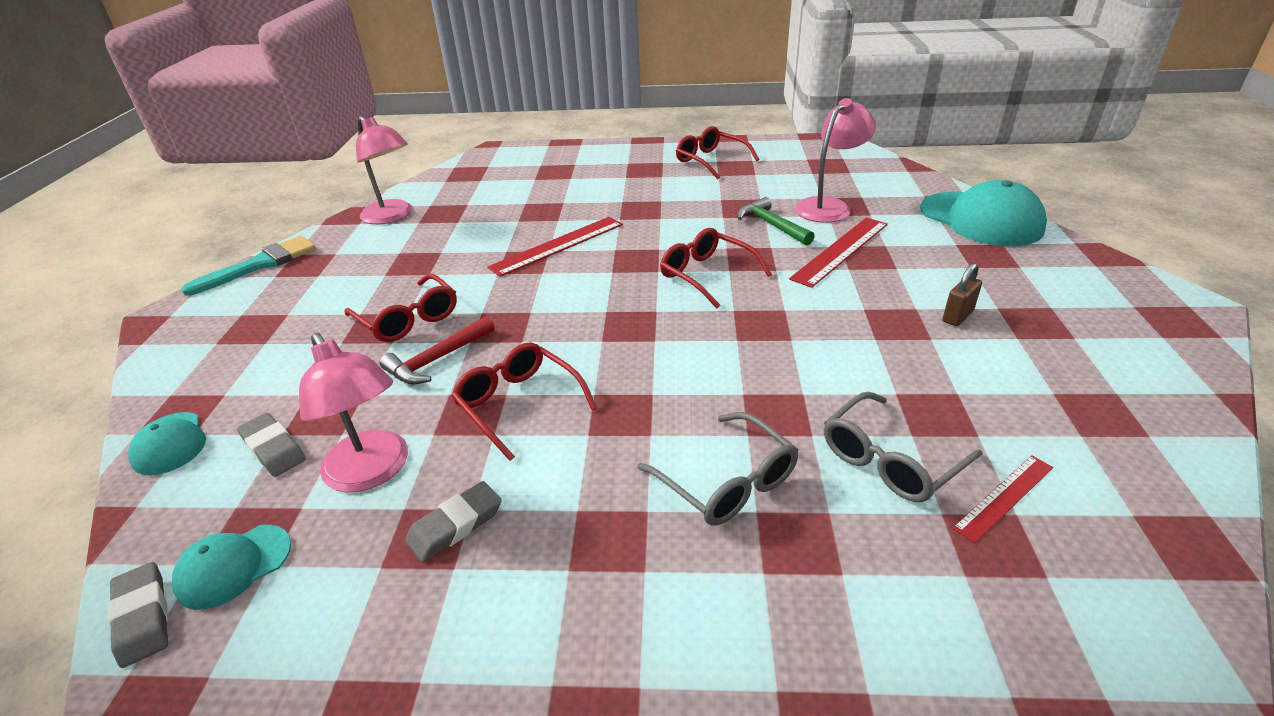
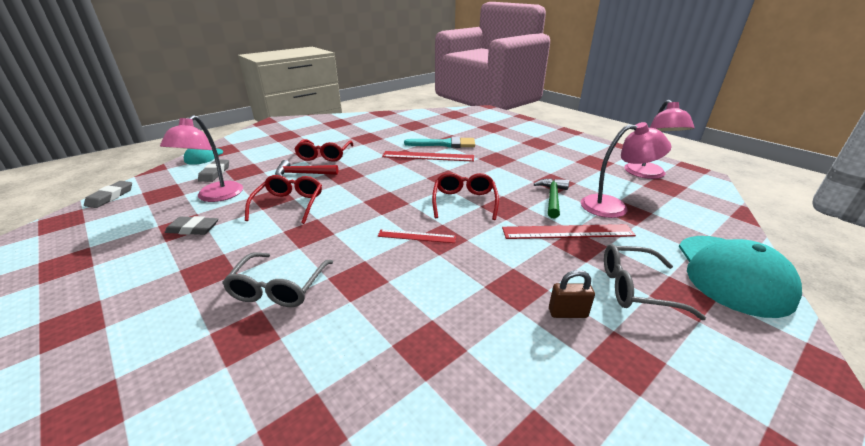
camera: 45 degrees right, 5 degrees down
(233, 566) = (144, 198): turquoise cap -> none
(260, 264) = (326, 117): turquoise brush -> turquoise brush (445, 144)
(392, 216) = (394, 119): pink lamp -> pink lamp (648, 174)
(710, 161) = (585, 153): red glasses -> none
(890, 460) = (354, 344): grey glasses -> grey glasses (636, 288)
(1004, 497) = (361, 423): red ruler -> red ruler (416, 236)

